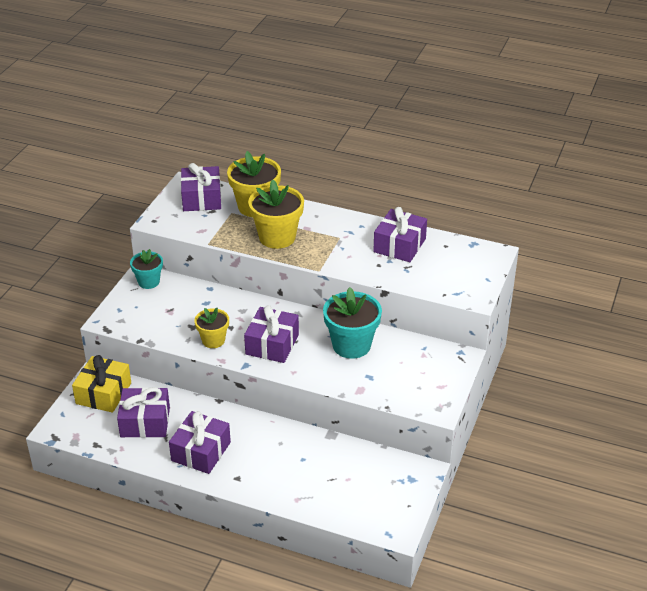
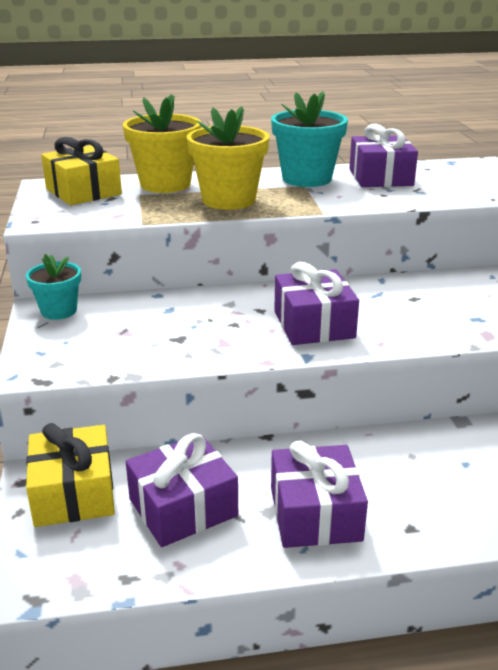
camera: 30 degrees left, 10 degrees down
(201, 198) = (83, 191): purple gift -> yellow gift
(213, 340) = (227, 344): yellow flower pot -> none
(351, 345) = (411, 297): turquoise flower pot -> turquoise flower pot (306, 179)

